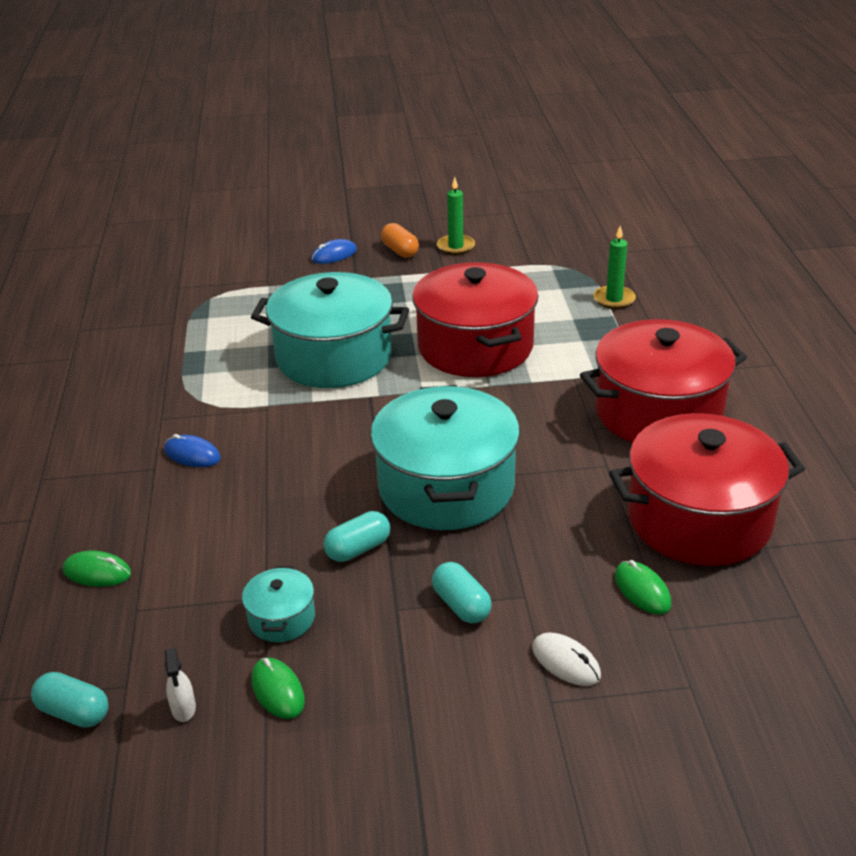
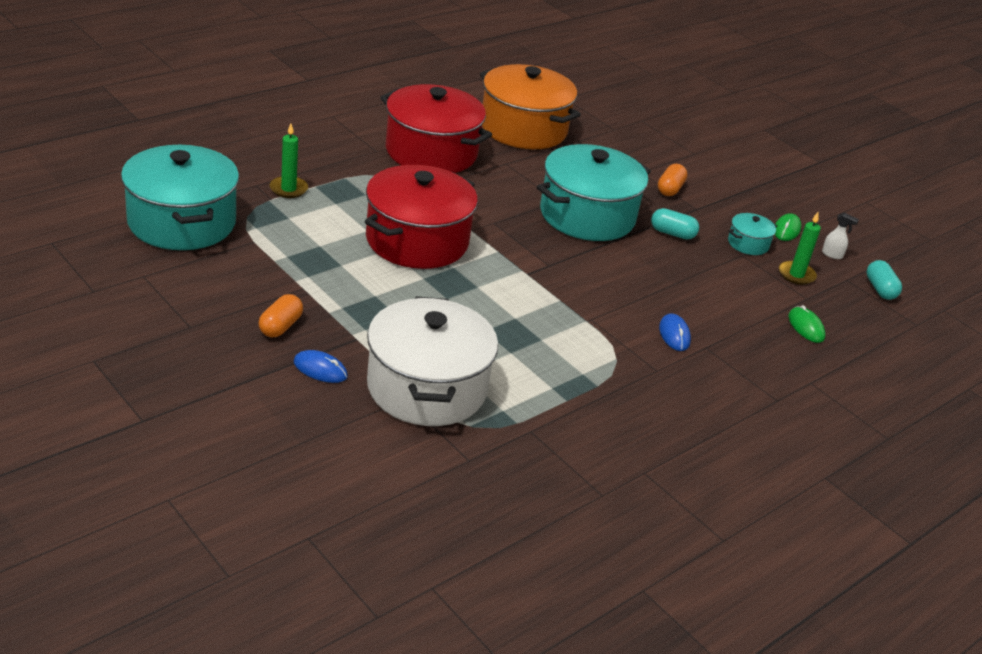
camera: 130 degrees left, 0 degrees up
(183, 709) = (832, 255): white spray bottle -> white spray bottle turned 75 degrees clockwise
(268, 292) = (427, 388): none -> white pot
(334, 357) = (495, 308): turquoise pot -> turquoise pot (182, 222)
(456, 247) = (247, 293): green candle -> green candle (796, 275)
(461, 605) = (670, 189): turquoise capsule -> orange capsule
(566, 662) = (668, 153): white mouse -> none
(642, 590) = (597, 139): green mouse -> none
(699, 519) = (523, 129): red pot -> orange pot

